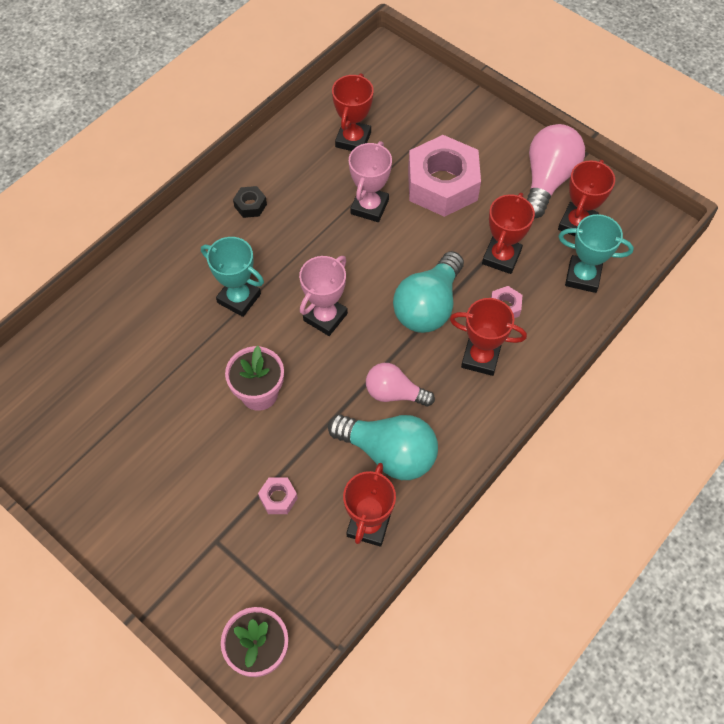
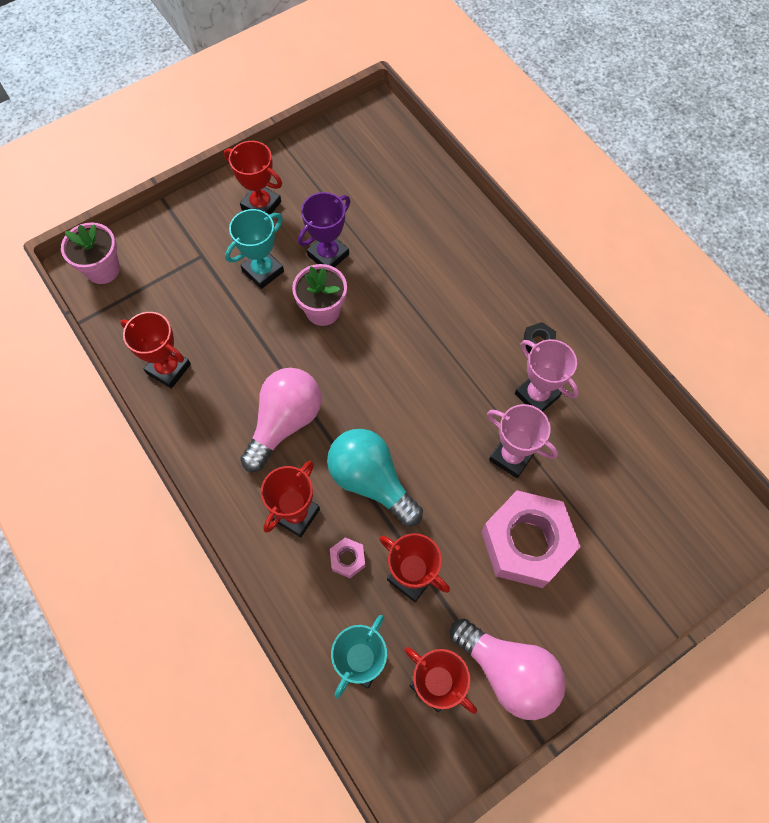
camera: 105 degrees right, 5 degrees up
(188, 407) = (328, 255): none -> purple trophy
(239, 298) = (428, 313): turquoise trophy -> turquoise trophy (263, 271)
(278, 498) = (220, 306): pink nut -> none
(325, 317) = (386, 382): pink trophy -> pink trophy (537, 395)
(353, 140) = (610, 463): red trophy -> red trophy (261, 205)
(389, 453) = (227, 402): turquoise light bulb -> none
(394, 393) = (285, 422): pink light bulb -> pink light bulb, size x1.58

